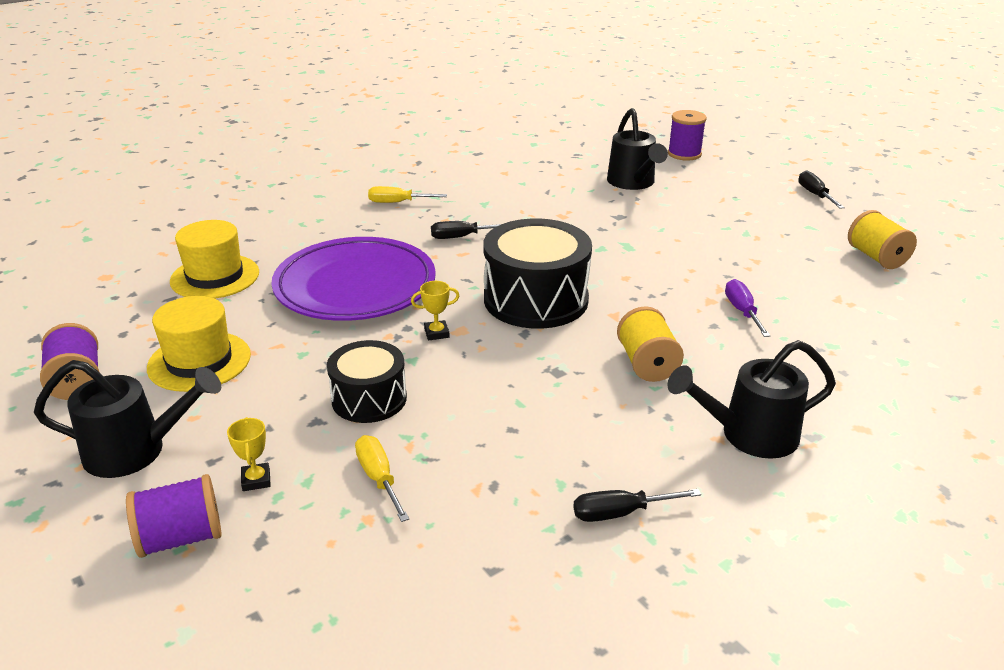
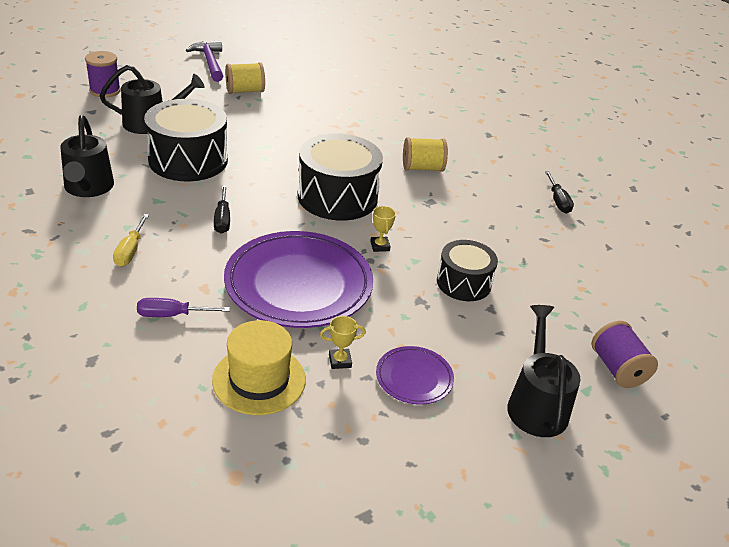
camera: 90 degrees left, 5 degrees up
(77, 381) = (445, 461): purple spool -> none
(199, 361) = (414, 378): yellow hat -> purple plate
(256, 480) = (557, 336): yellow trophy -> yellow trophy (340, 361)
(379, 478) = (546, 282): yellow screwdriver -> none
(569, 208) = (188, 160): none -> black drum
(742, 311) = (365, 124): purple screwdriver -> purple screwdriver (172, 315)
(748, 435) = (489, 151): black watering can -> black watering can (88, 189)
(815, 195) = (210, 62): black screwdriver -> purple hammer
(876, 257) = (307, 68): yellow spool -> yellow spool (245, 91)

